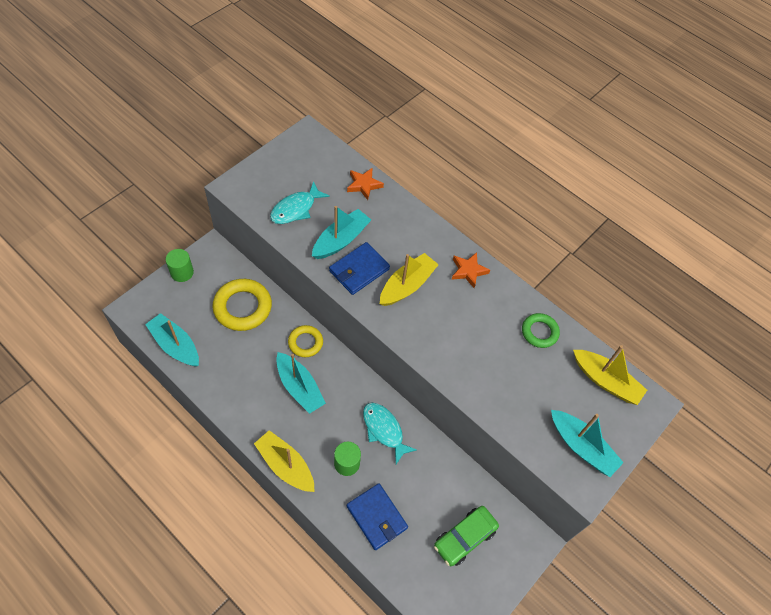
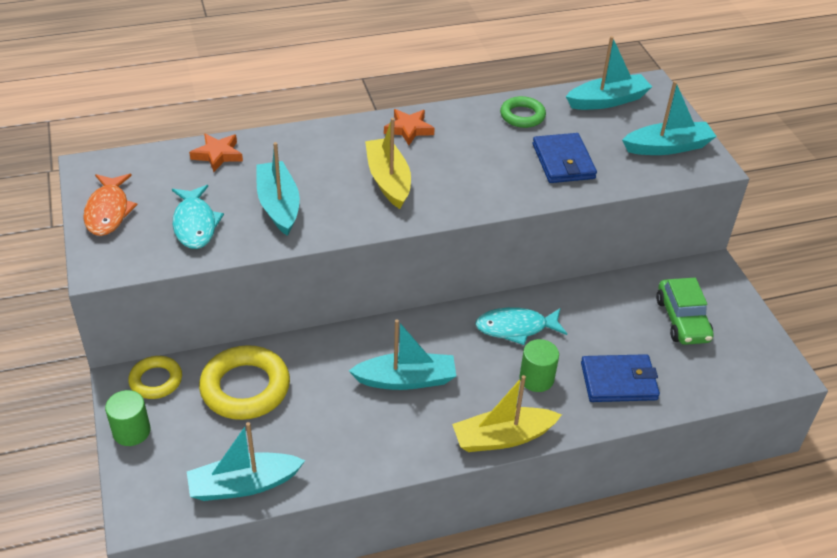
camera: 55 degrees left, 15 degrees down
(278, 163) = (108, 211): none -> orange fish
(305, 343) = (348, 347): yellow ring -> yellow ring (156, 380)
(359, 270) = (334, 208): blue wallet -> blue wallet (563, 161)
(605, 381) = (607, 101): yellow boat -> turquoise boat

